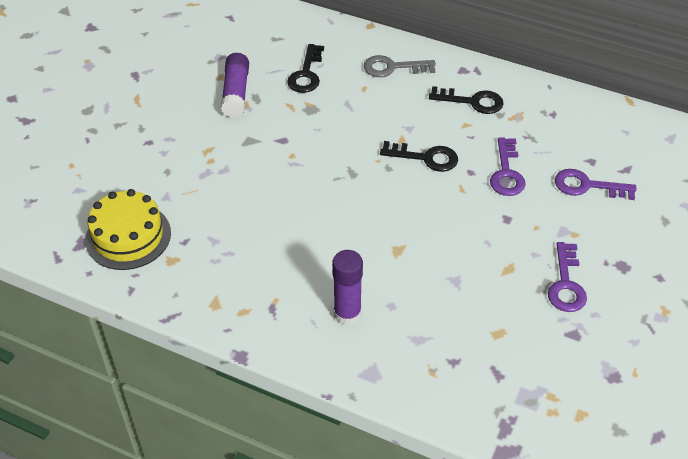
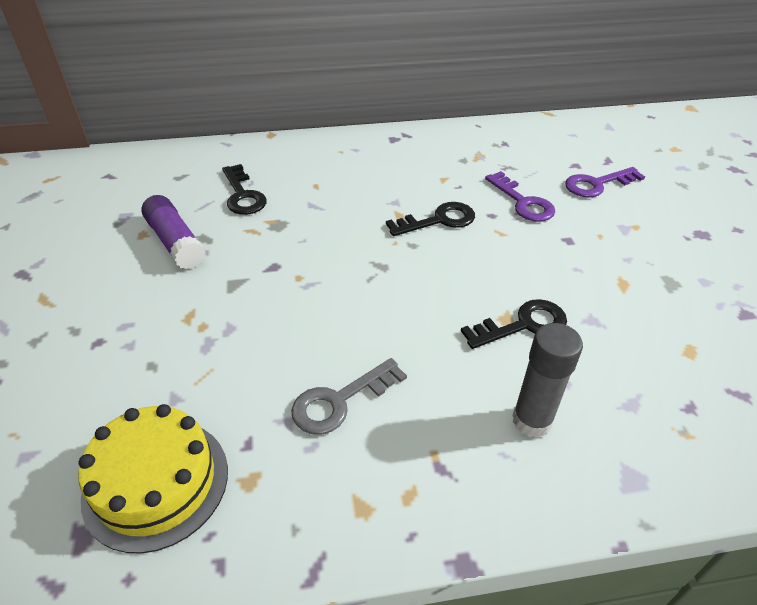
camera: 35 degrees left, 5 degrees down
(347, 314) = (532, 420): purple glue stick -> grey glue stick
(393, 68) = (327, 159): grey key -> grey key (340, 401)
(472, 101) = (429, 159): black key -> black key (523, 325)
(566, 284) = (683, 271): purple key -> none

